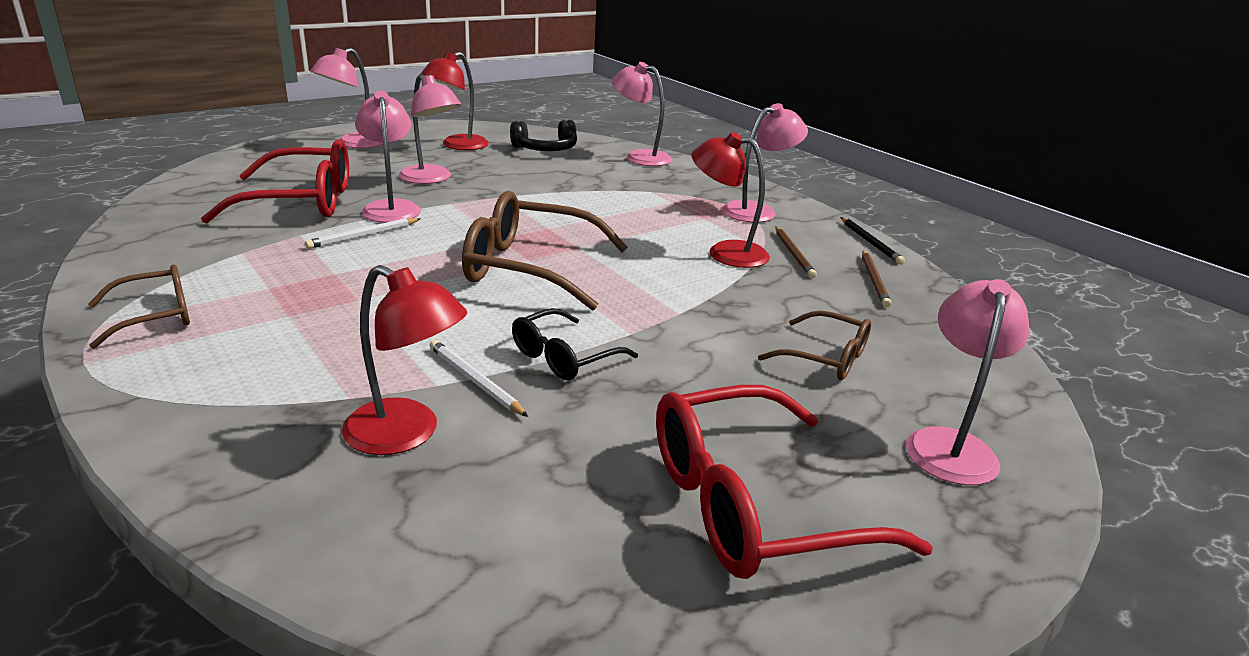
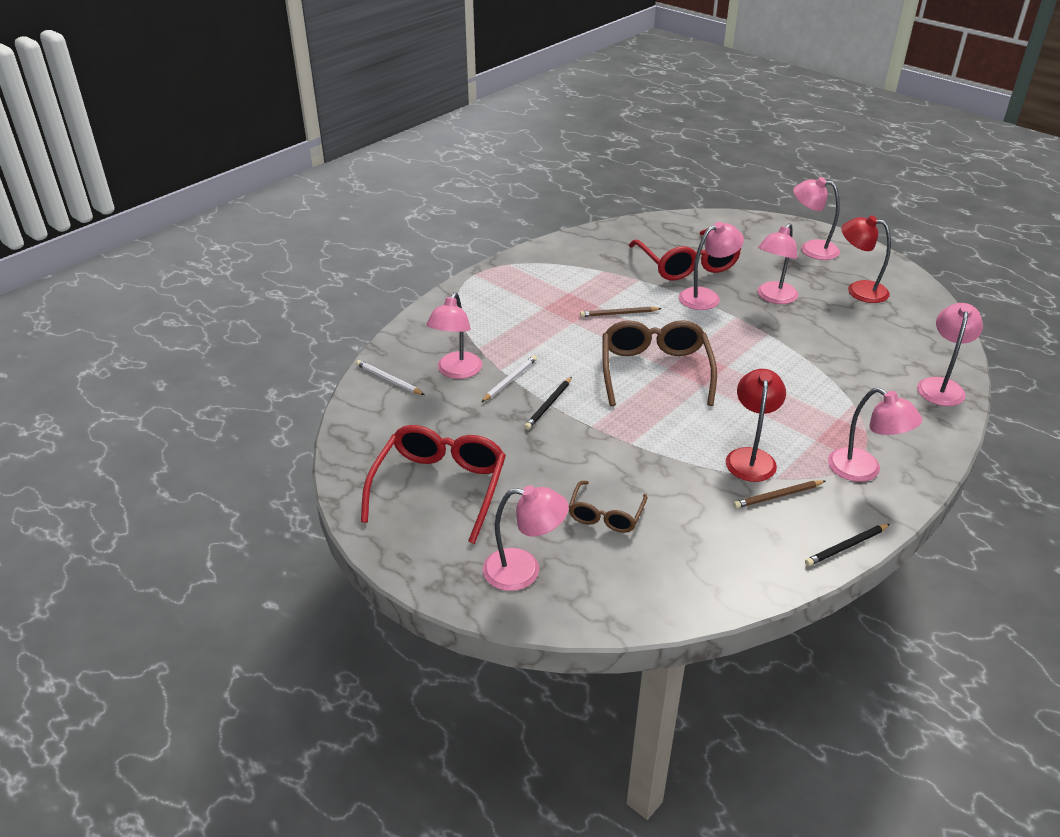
camera: 80 degrees right, 10 degrees up
(155, 316) = (521, 274): brown glasses -> none
(363, 236) = (654, 300): white pencil -> white pencil (388, 380)
(406, 434) = (456, 372): red lamp -> pink lamp
(545, 149) = (900, 332): black headphones -> none
(564, 357) = (549, 405): black glasses -> black pencil
(752, 505) = (439, 487): red glasses -> red glasses turned 45 degrees clockwise
(874, 280) = (757, 545): brown pencil -> brown pencil (618, 314)

